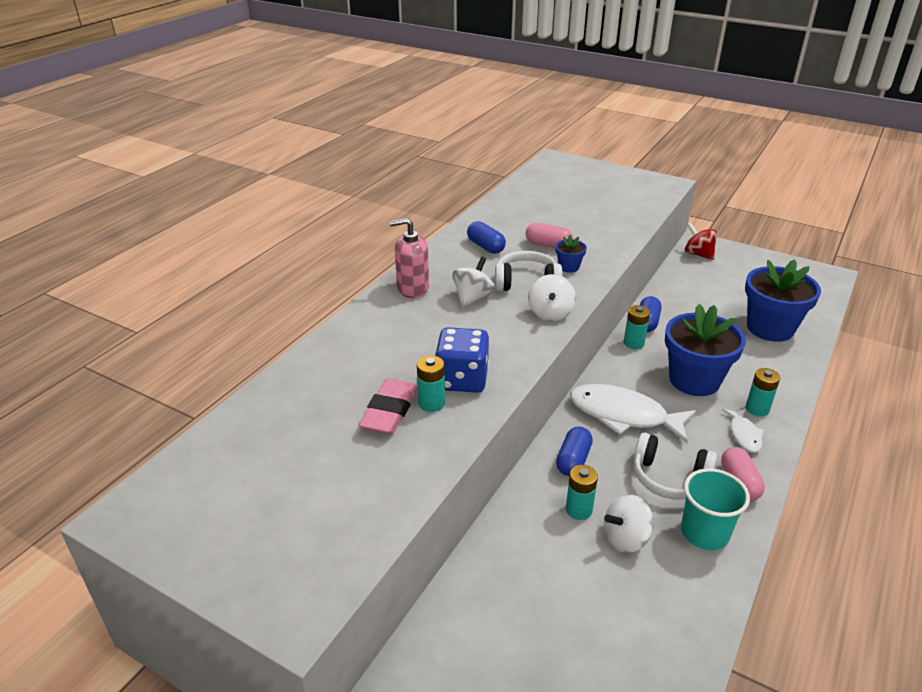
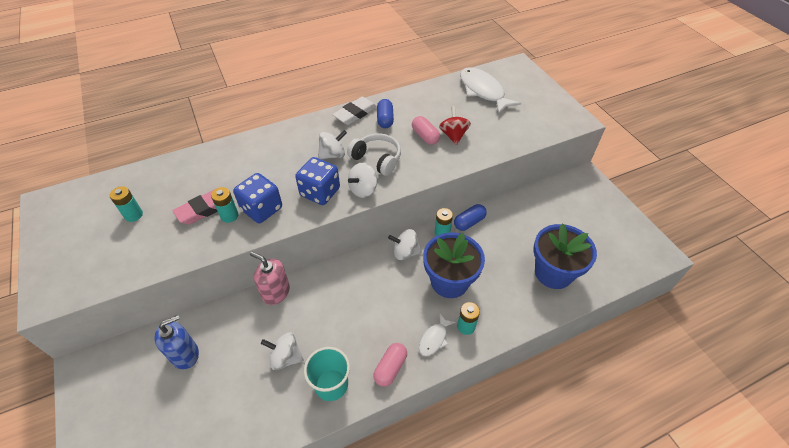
camera: 35 degrees right, 15 degrees up
(412, 288) = (308, 131): pink soap dispenser -> pink soap dispenser (276, 292)
(445, 253) = (355, 114): none -> white eraser
(504, 610) = (185, 354): none -> blue soap dispenser
(507, 335) = (320, 192): none -> blue dice
(569, 267) = (417, 160): blue flower pot -> none
(573, 460) = (314, 291): blue capsule -> none
(579, 510) = (282, 323): turquoise battery -> turquoise battery (133, 215)
(620, 377) = (405, 252): none -> white spinning top
(623, 415) = (376, 279): white fish -> white fish (483, 91)
(669, 478) = (353, 337): white headphones -> none
(698, 254) = (573, 186): red spinning top -> red spinning top (453, 135)

